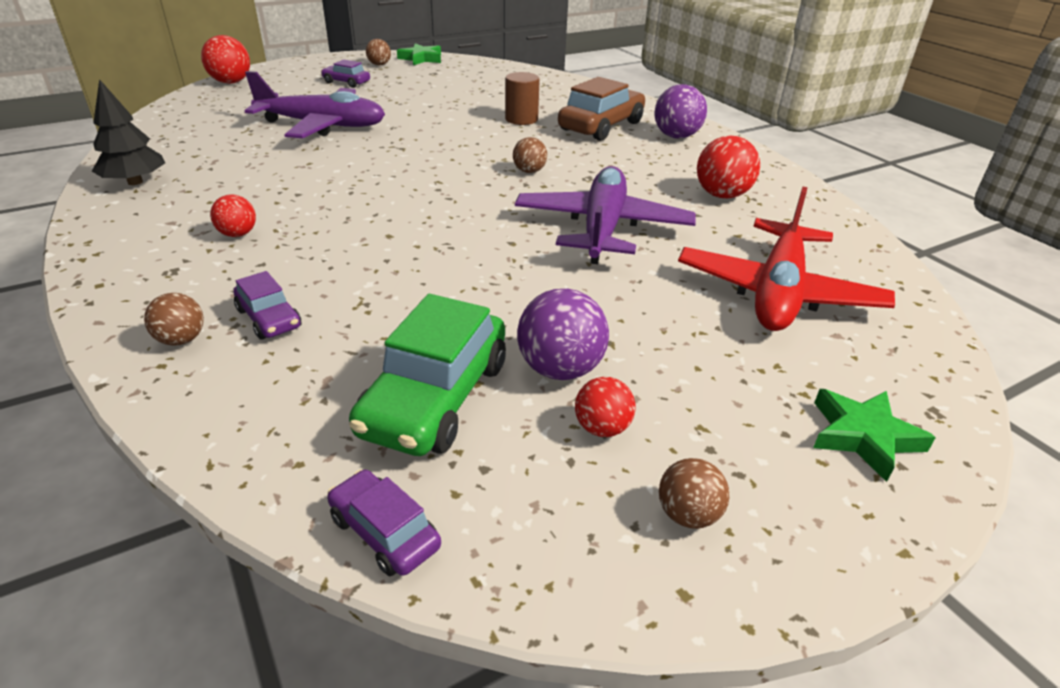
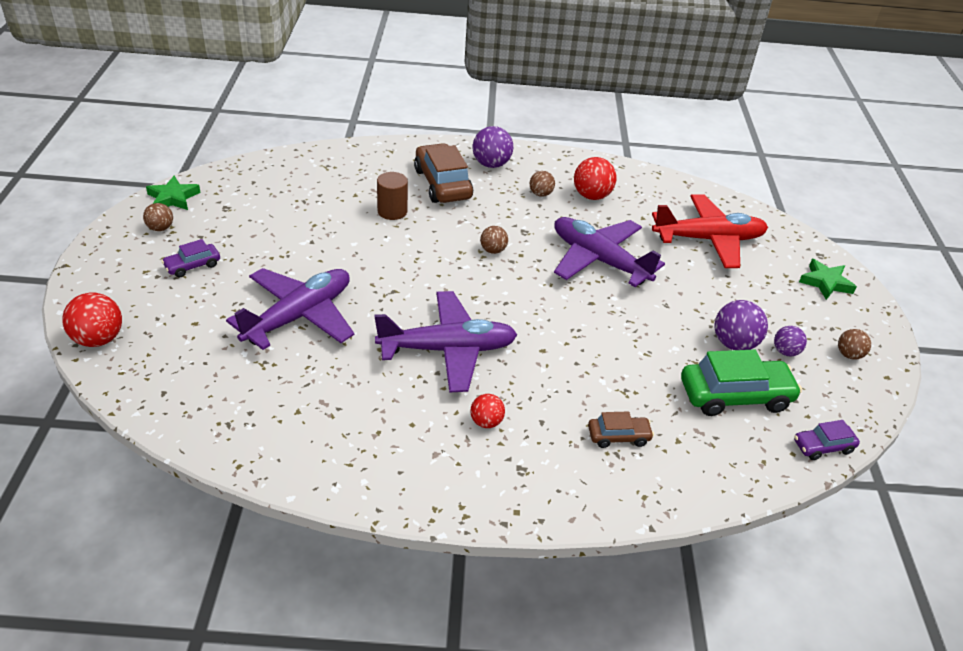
camera: 60 degrees left, 5 degrees up
(135, 182) = (330, 461): black tree -> none
(181, 340) = (620, 482): brown ball -> brown ball (540, 194)
(269, 318) = (618, 436): purple car -> brown car
(338, 190) = (447, 350): none -> purple plane
(435, 397) = (735, 396): green car -> green car turned 60 degrees counterclockwise
(602, 428) = (785, 352): red ball -> purple ball
(777, 292) = (708, 240): red plane -> red plane turned 60 degrees counterclockwise

